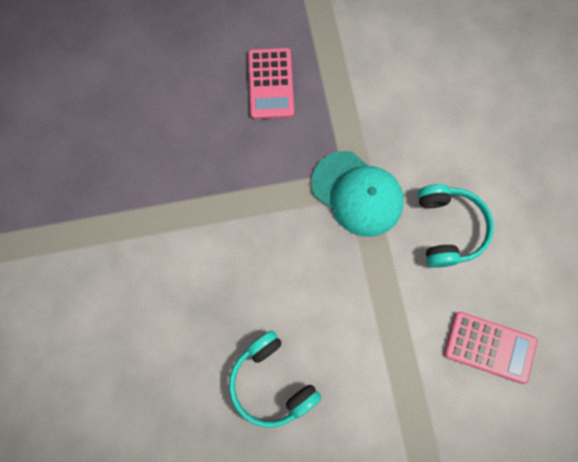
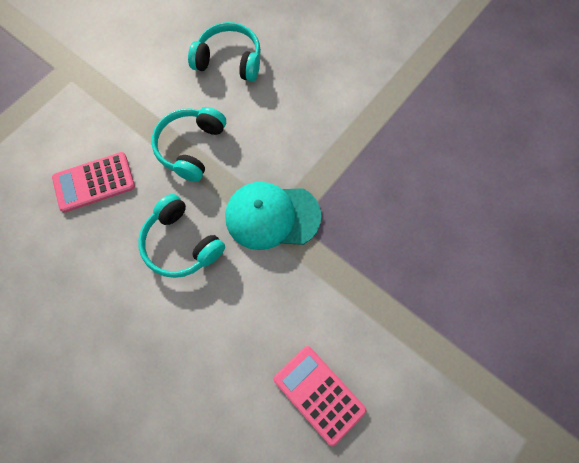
camera: 140 degrees right, 5 degrees down
(271, 84) = (416, 250): pink calculator -> pink calculator (319, 394)
(378, 312) = (191, 147): none -> turquoise headphones

